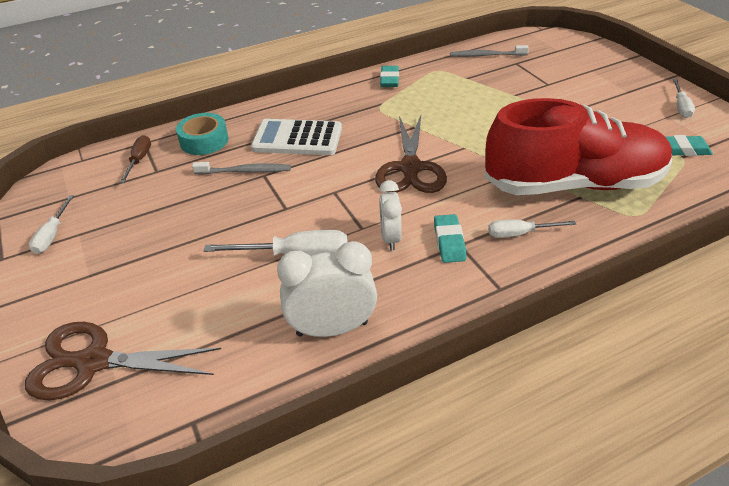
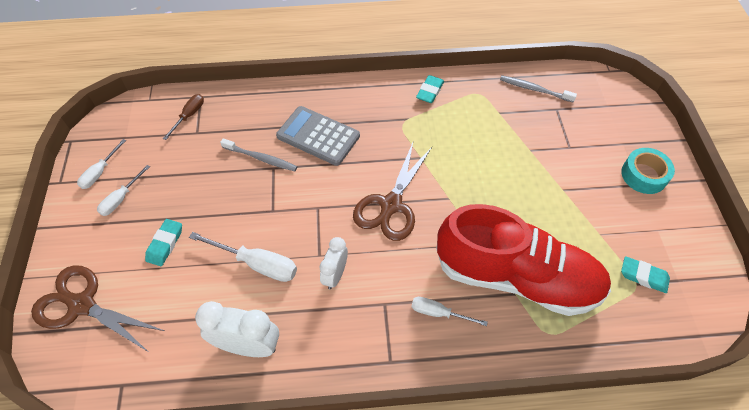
camera: 20 degrees right, 15 degrees up
(204, 141) = (245, 112): turquoise tape -> turquoise tape (644, 175)
(297, 138) = (318, 136): white calculator -> grey calculator
(449, 242) = (378, 298): turquoise eraser -> turquoise eraser (165, 244)
(680, 107) = (678, 222): white screwdriver -> white screwdriver (121, 199)

